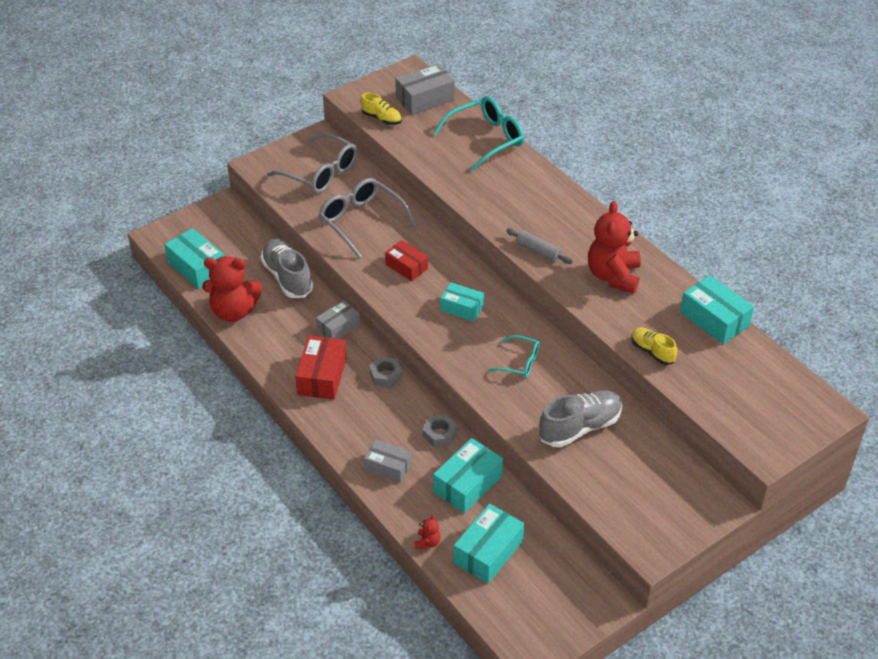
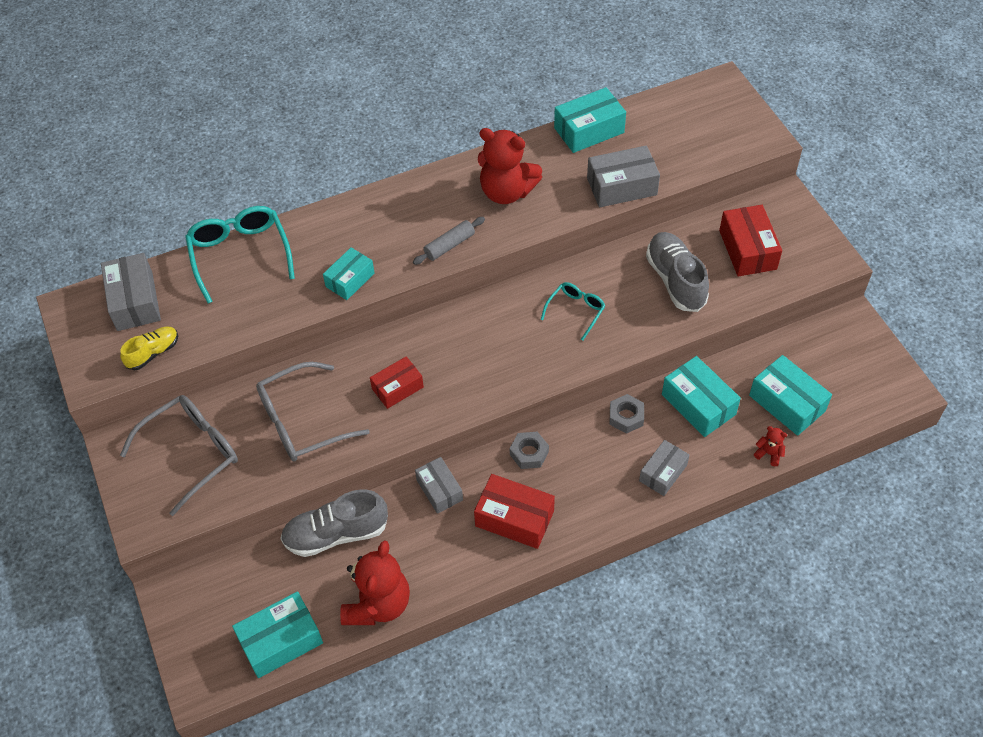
camera: 75 degrees left, 10 degrees up
(462, 308) = (480, 347): turquoise box -> turquoise box (350, 280)
(638, 478) = (747, 250): none -> red box
(652, 351) = (621, 186): yellow shoe -> grey box

